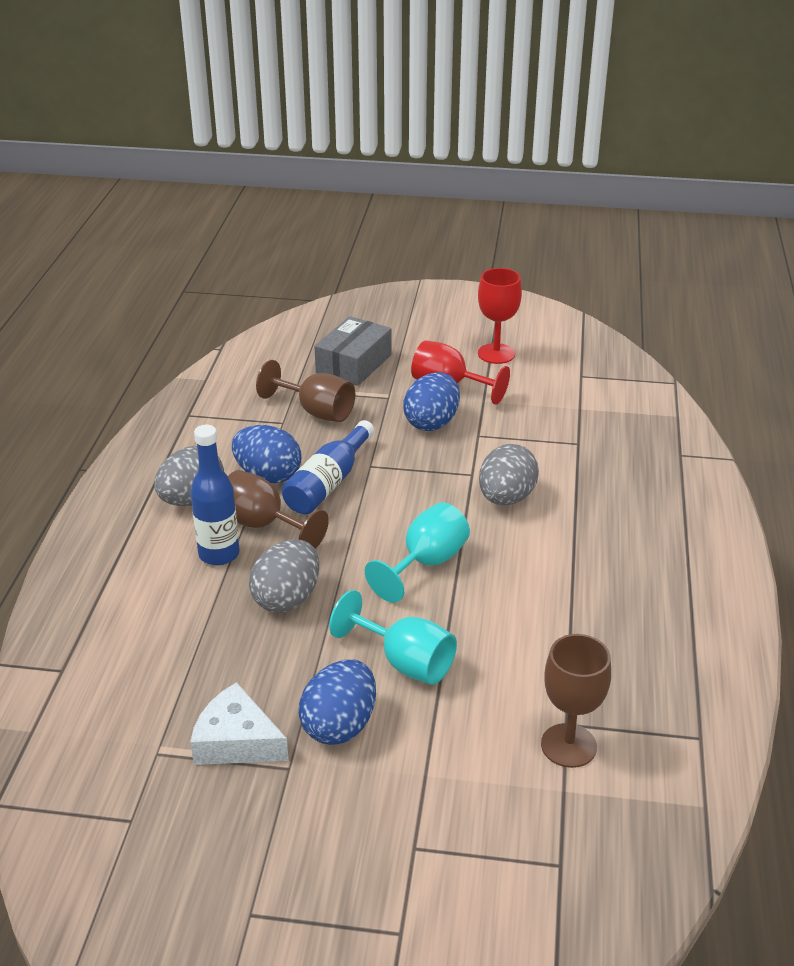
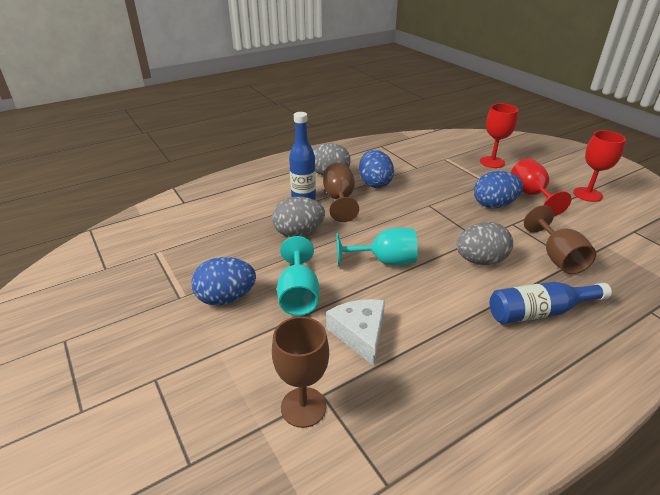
camera: 50 degrees right, 0 degrees up
(236, 741) = (183, 271): white cheese -> white cheese (360, 334)
(316, 412) = (440, 171): brown goblet -> brown goblet (557, 258)
(328, 483) = (396, 200): blue bottle -> blue bottle (540, 312)
(353, 364) = (492, 162): grey box -> red goblet

